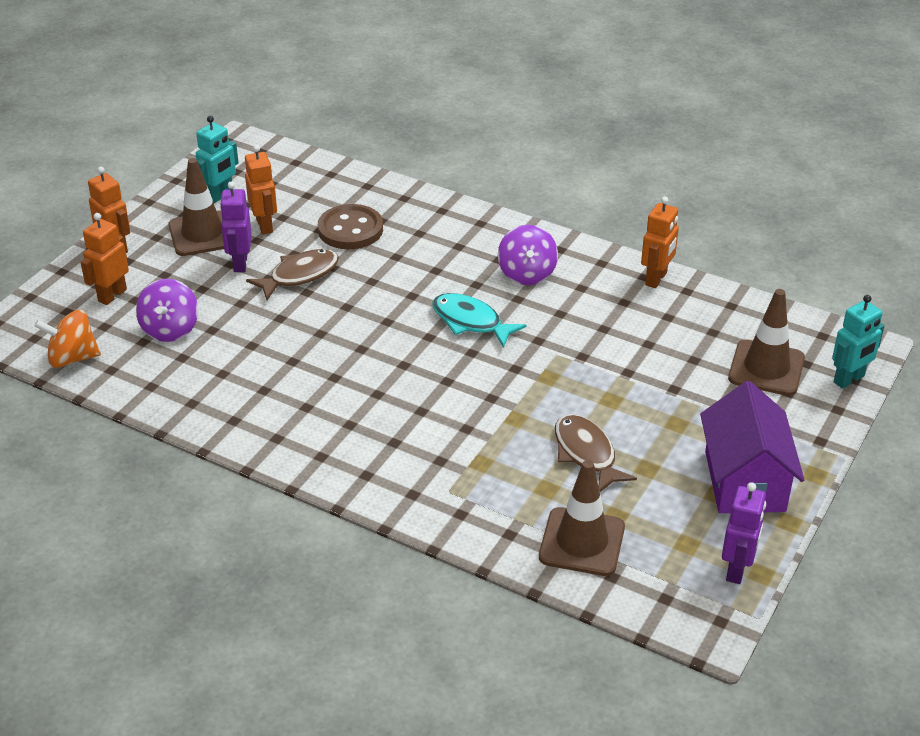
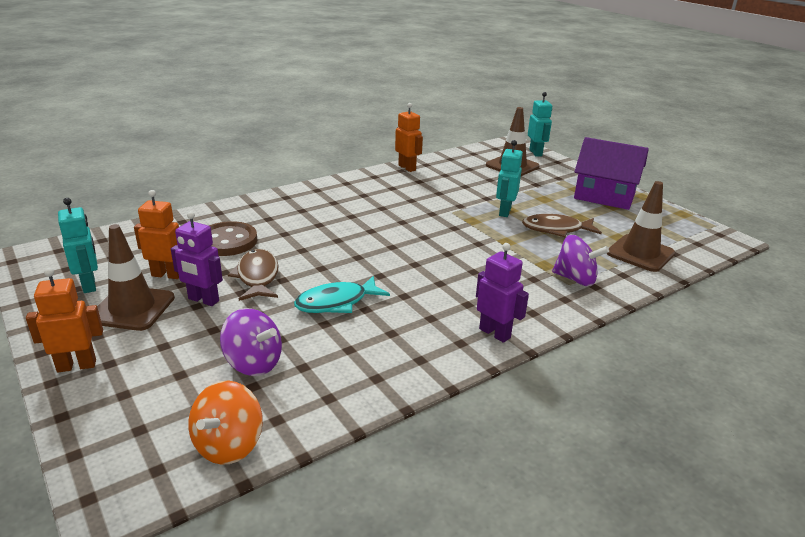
camera: 65 degrees left, 10 degrees down
(112, 295) = (154, 388): orange robot -> none
(470, 322) = (391, 228): turquoise fish -> turquoise fish (336, 302)
(527, 274) = (360, 198): purple spinning top -> purple spinning top (575, 279)
(598, 397) = (504, 212): none -> turquoise robot
(737, 569) = (678, 218): purple robot -> purple robot (495, 333)

